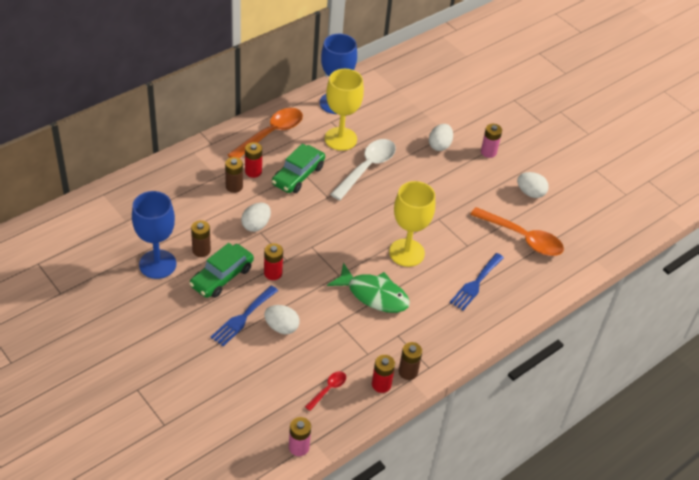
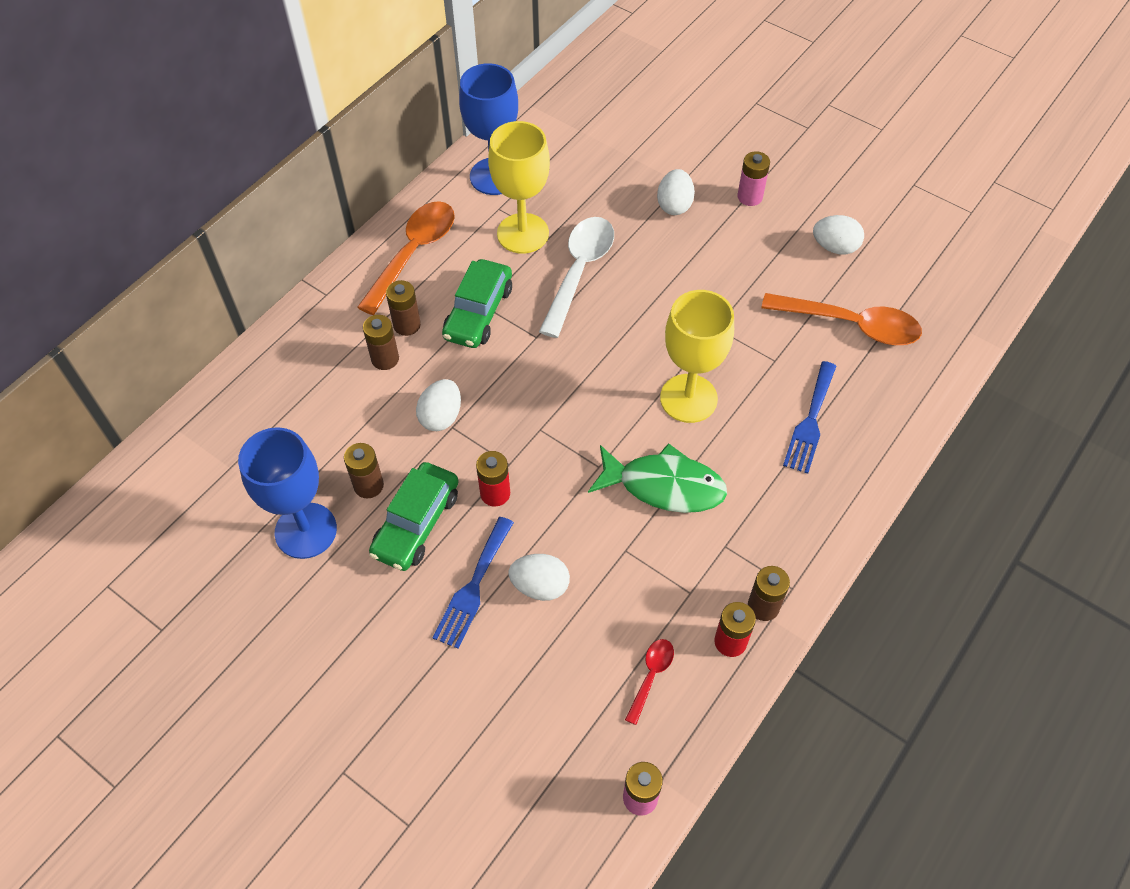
camera: 10 degrees left, 10 degrees up
(253, 171) = (407, 325): red battery -> brown battery

